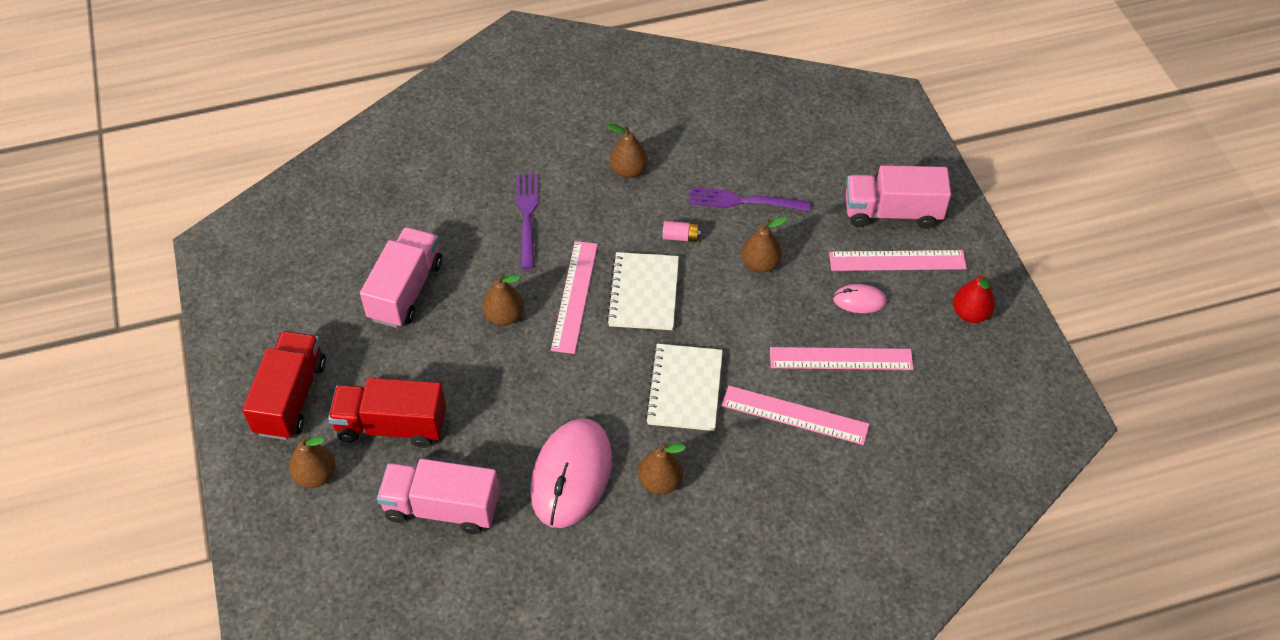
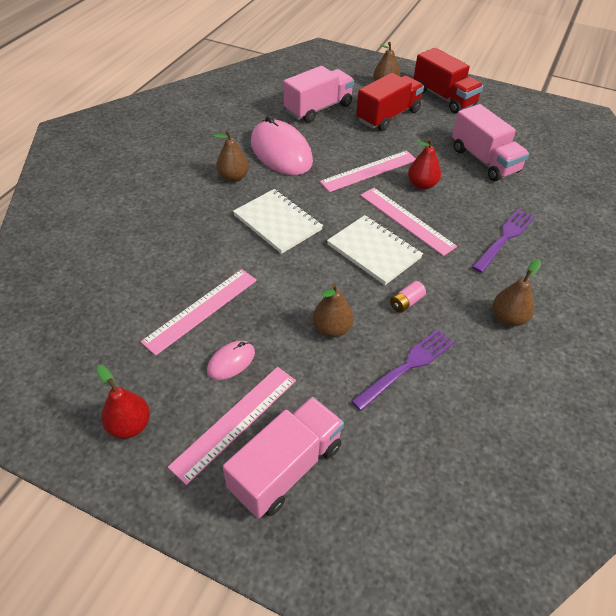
camera: 130 degrees right, 5 degrees down
(504, 316) = (422, 185): brown pear -> red pear
(527, 216) = (504, 238): purple fork -> purple fork turned 90 degrees counterclockwise
(795, 415) = (195, 256): pink ruler -> pink ruler (369, 171)

